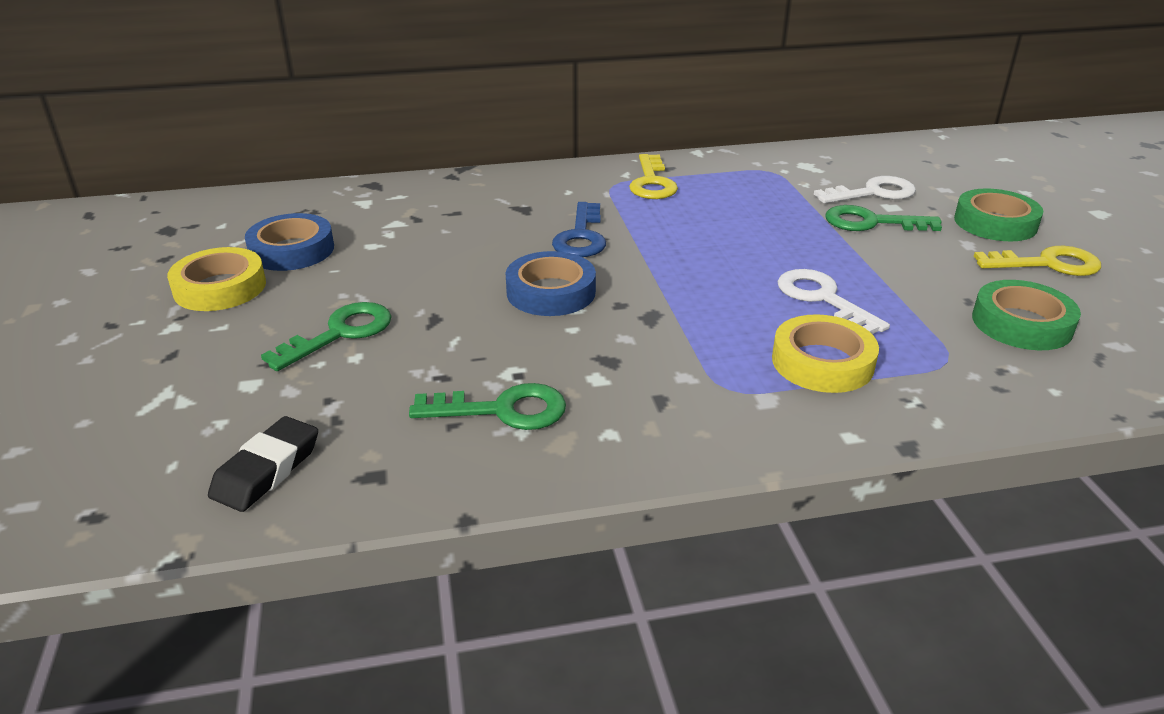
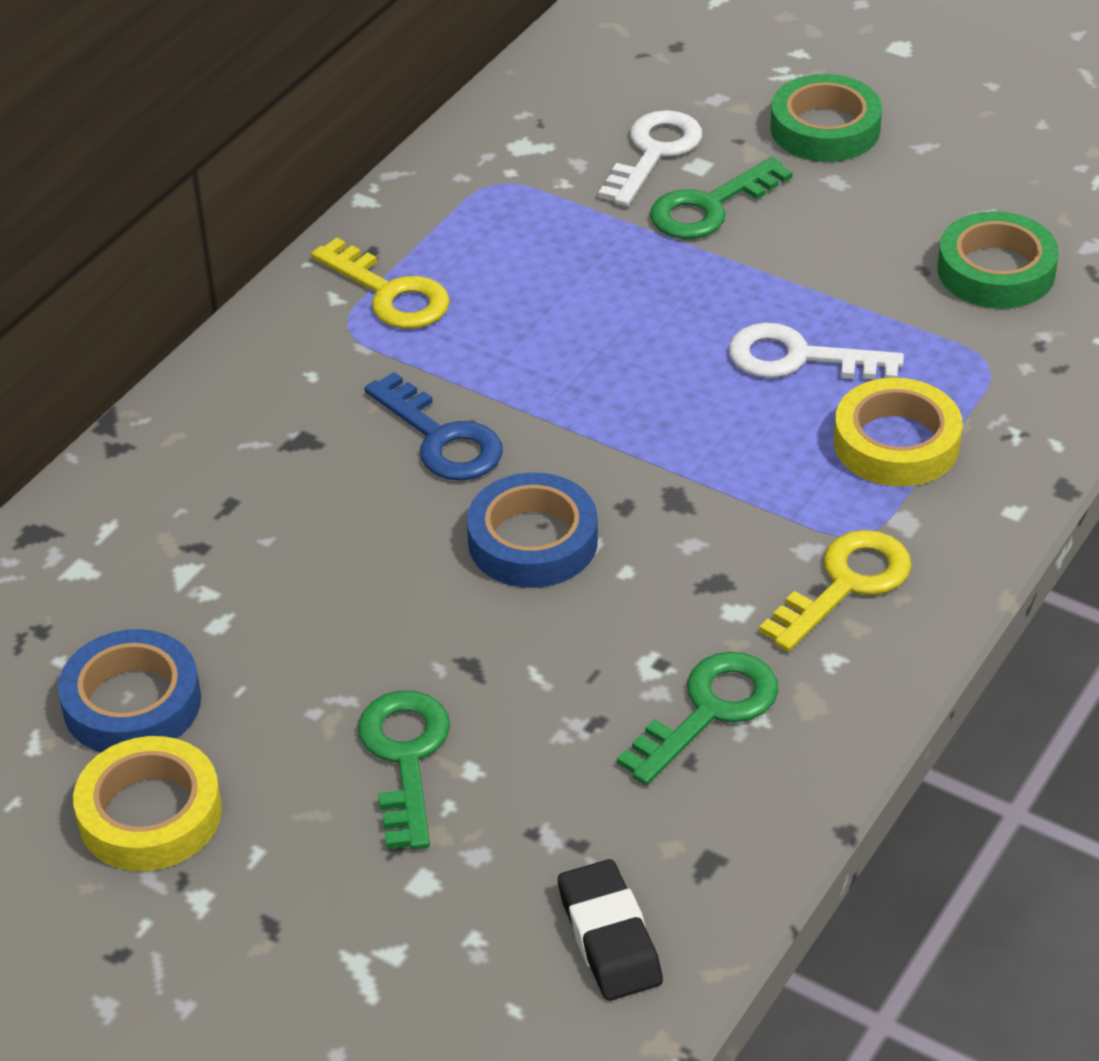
camera: 45 degrees left, 10 degrees up
(1047, 264) = (933, 166): yellow key -> yellow key (845, 584)

